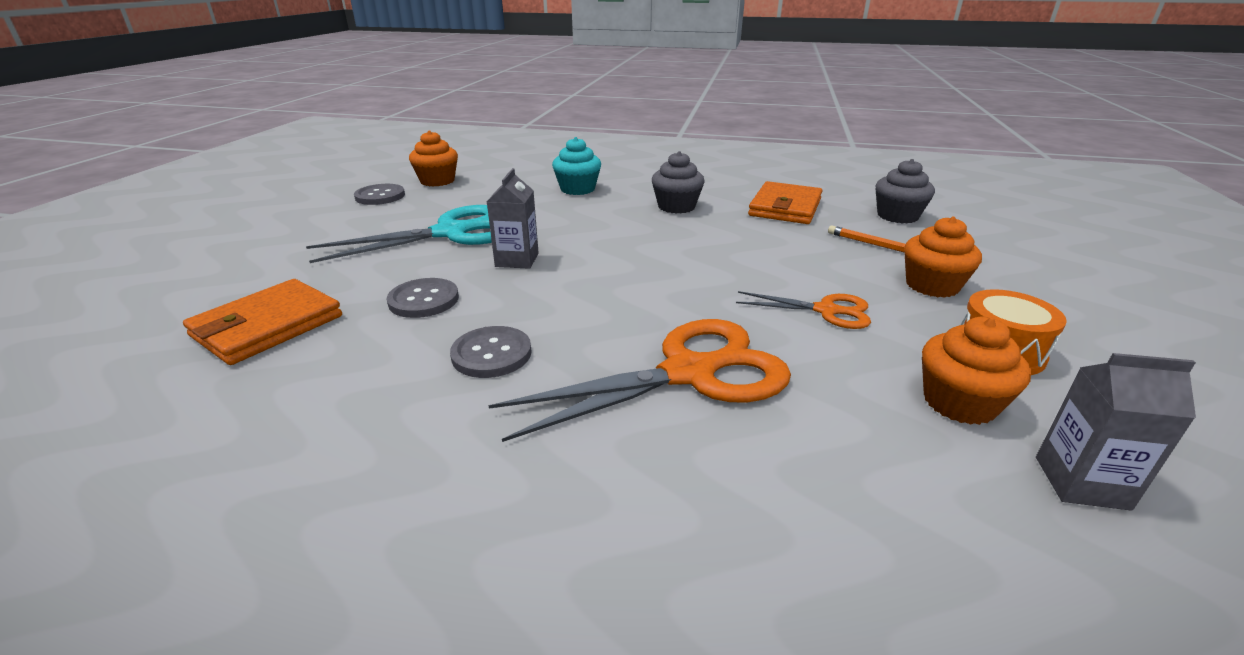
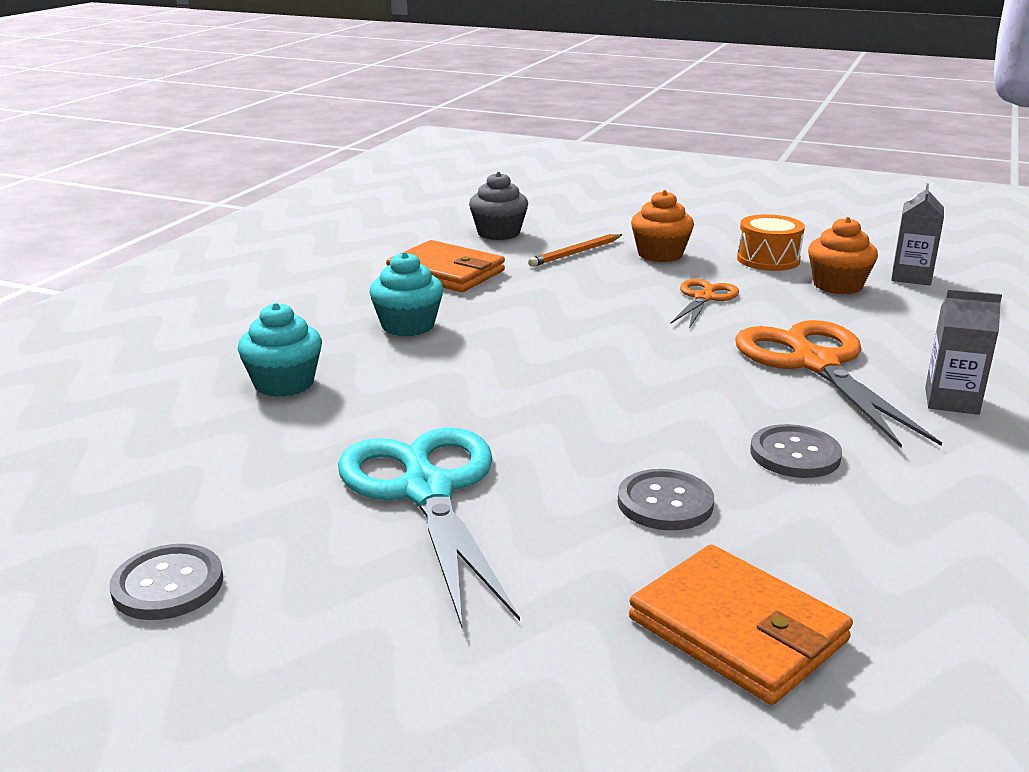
camera: 80 degrees left, 5 degrees down
(437, 181) = (118, 518): orange cupcake -> none
(517, 260) = (551, 437): grey carton -> grey carton (951, 401)
(676, 207) = (408, 326): grey cupcake -> turquoise cupcake

